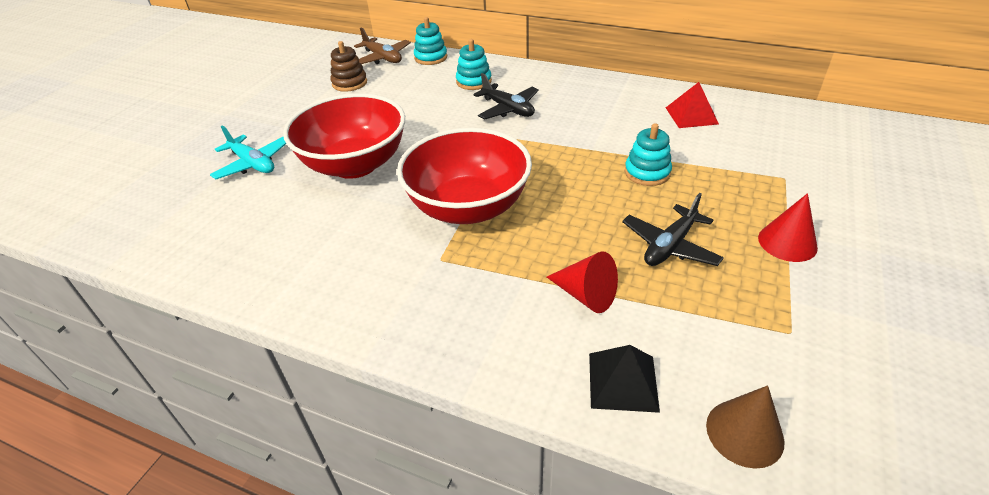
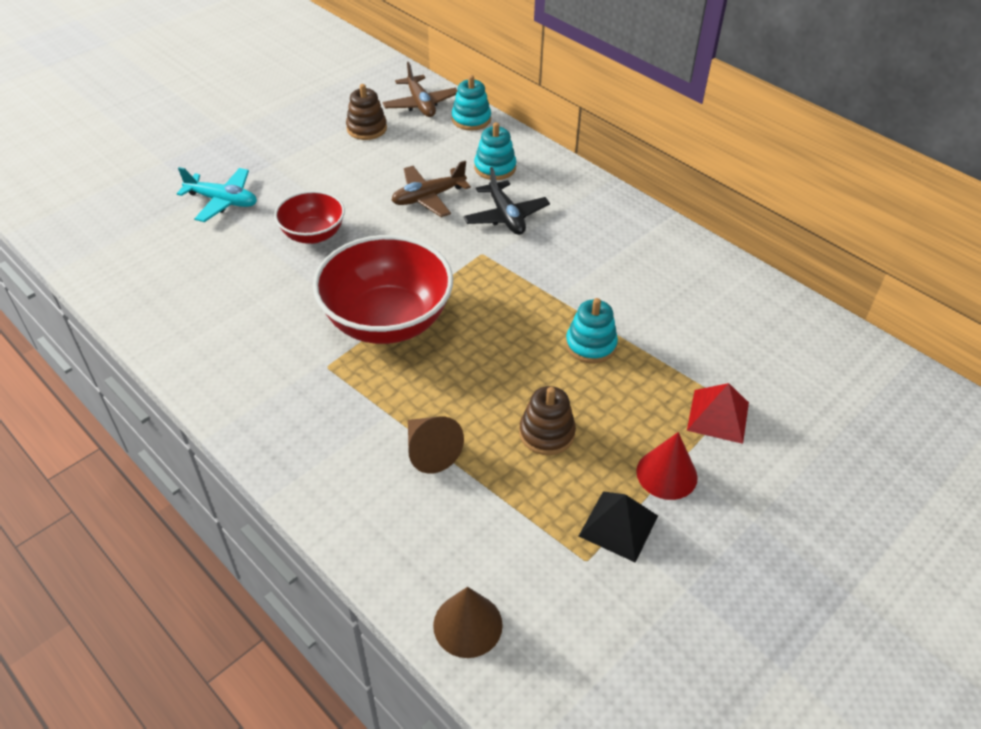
camera: 20 degrees right, 5 degrees up
(253, 164) = (222, 201): turquoise plane -> turquoise plane turned 45 degrees counterclockwise
(355, 165) = (313, 234): red bowl -> red bowl, size x0.56
(435, 113) = (428, 197): none -> brown plane
(586, 295) = (430, 451): red cone -> brown cone
(622, 381) = (401, 541): black pyramid -> black pyramid (618, 526)
(670, 246) = (546, 433): black plane -> brown stacking toy
(691, 115) = (698, 291): red pyramid -> red pyramid (718, 416)

